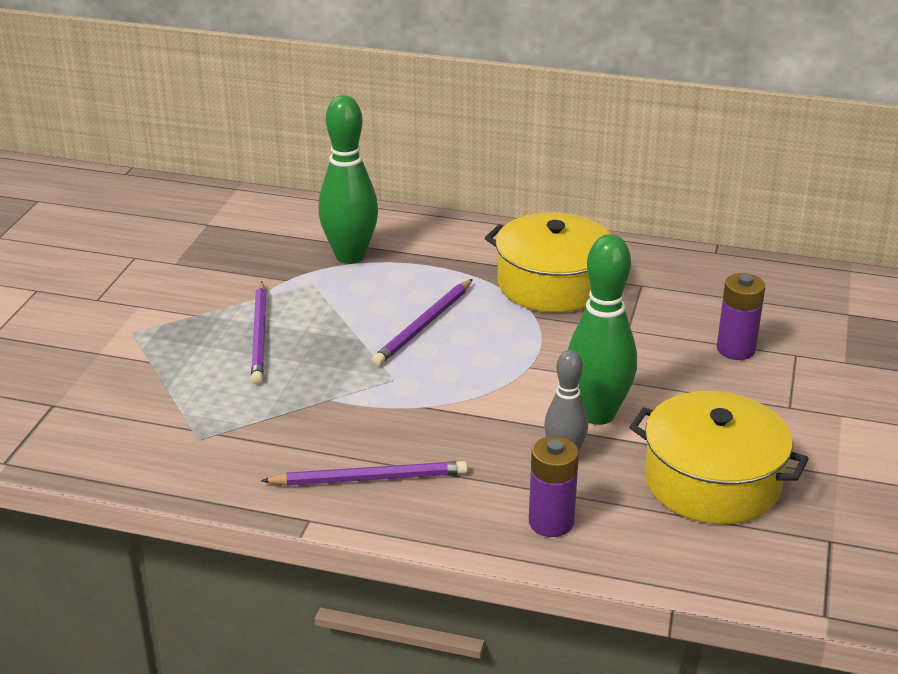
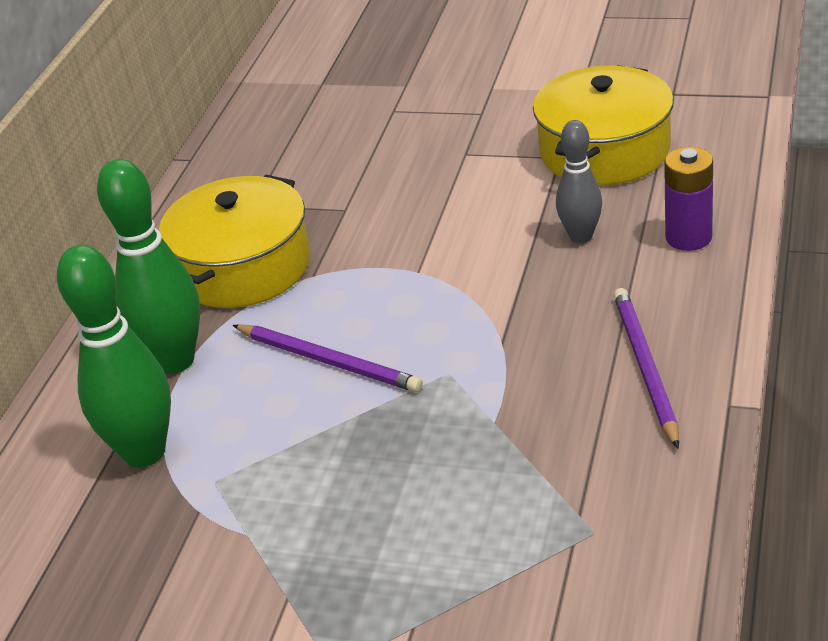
camera: 85 degrees left, 5 degrees up
(260, 335) = (347, 514): purple pencil -> none
(597, 414) = (505, 220): green bowling pin -> green bowling pin (175, 360)
(736, 349) = (384, 143): purple battery -> none

